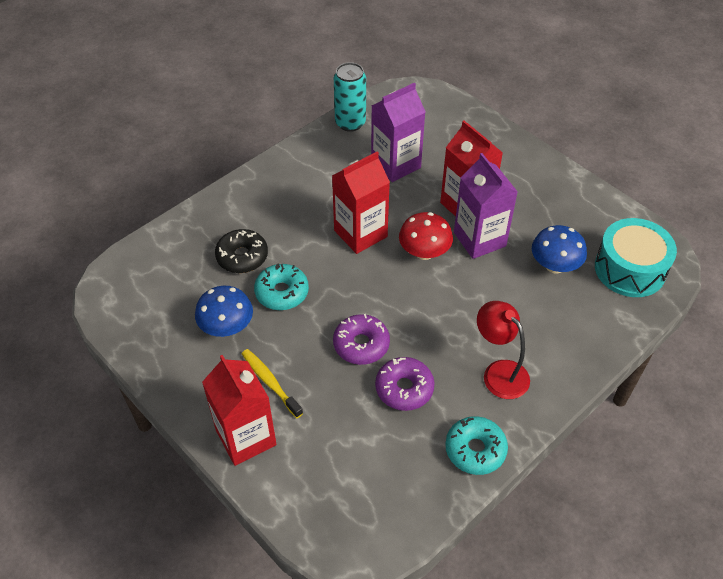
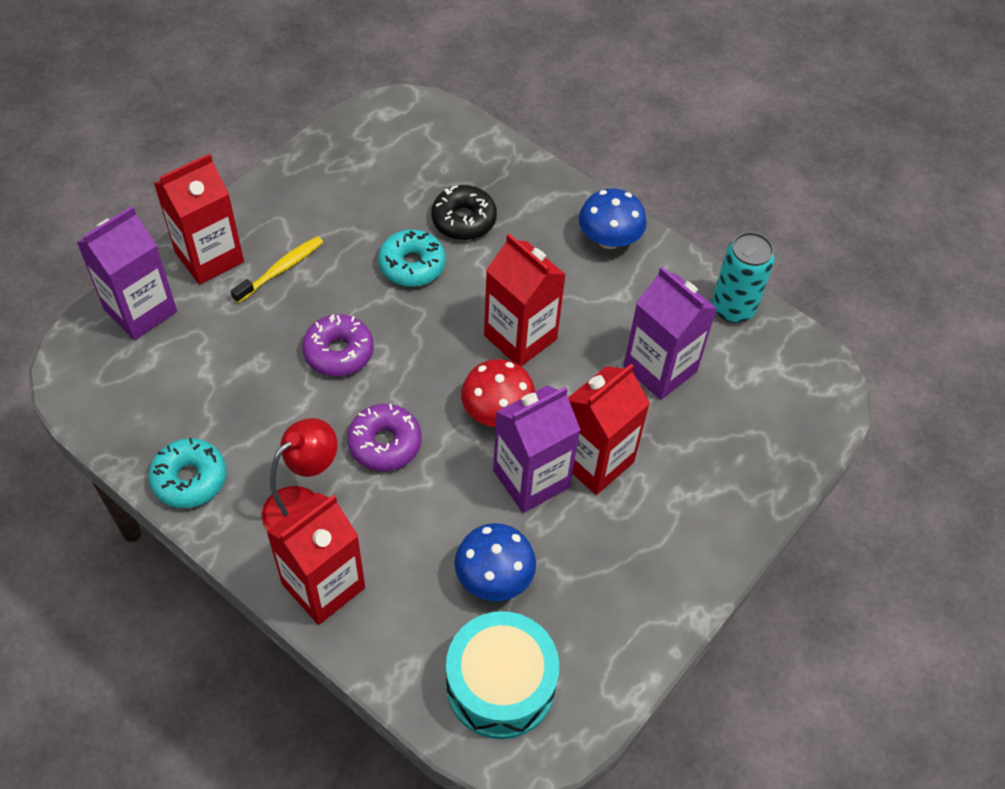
camera: 80 degrees right, 5 degrees up
(227, 327) = (356, 220): blue mushroom -> blue mushroom (609, 239)
(298, 493) = (140, 310): none -> purple carton
(404, 388) = (276, 401): purple donut -> purple donut (385, 443)
(565, 362) = (323, 585): none -> red carton

